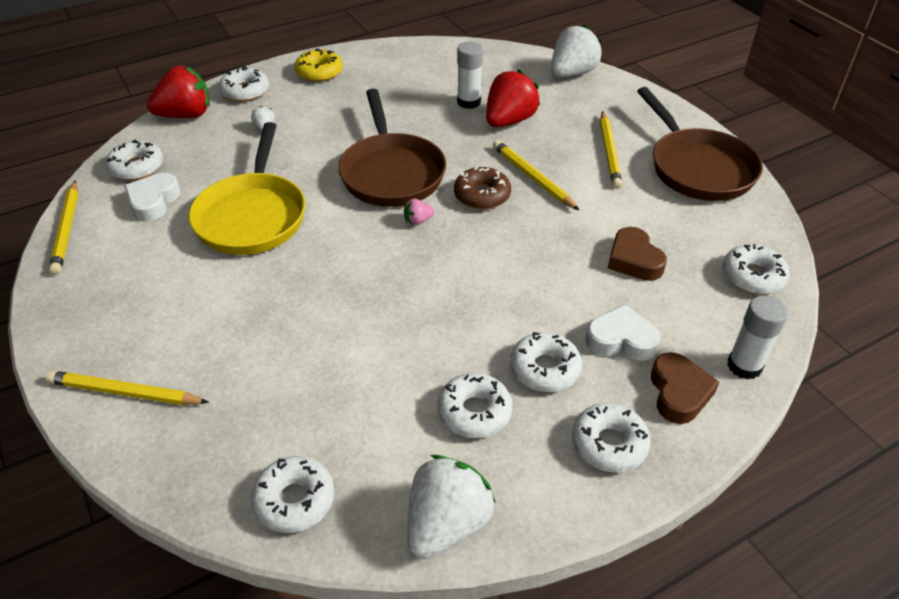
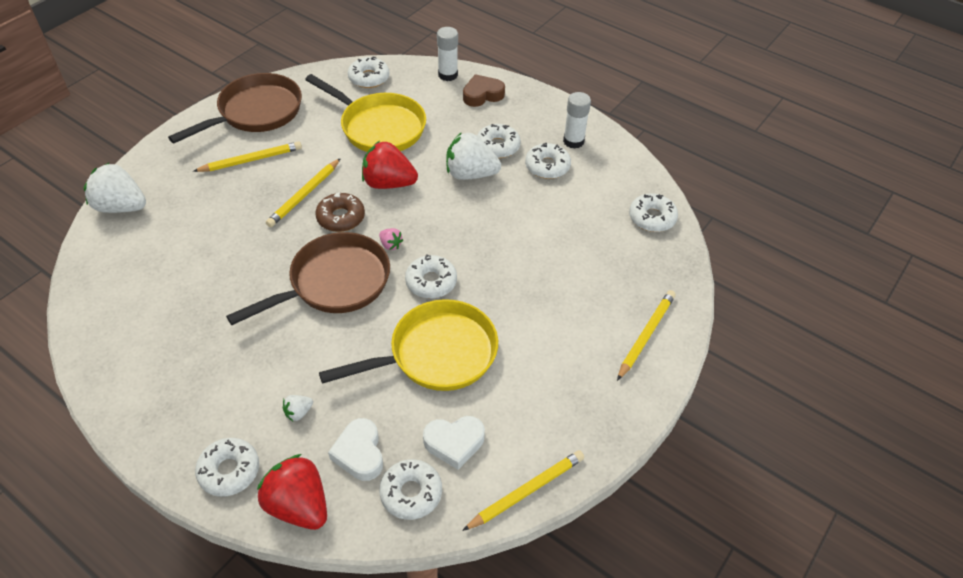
camera: 115 degrees left, 5 degrees up
(124, 392) = (646, 335): yellow pencil -> yellow pencil turned 135 degrees counterclockwise
(319, 72) = (165, 416): yellow donut -> none
(447, 524) = (621, 157): white strawberry -> white strawberry (470, 174)
(469, 102) = (196, 266): white glue stick -> white glue stick (573, 141)
(509, 121) = (222, 229): red strawberry -> red strawberry (388, 183)
(609, 444) = (533, 113): white donut -> white donut (431, 282)
(621, 340) = (455, 121): white heart -> white heart (359, 453)
(634, 260) = (379, 127): brown heart -> yellow pan

